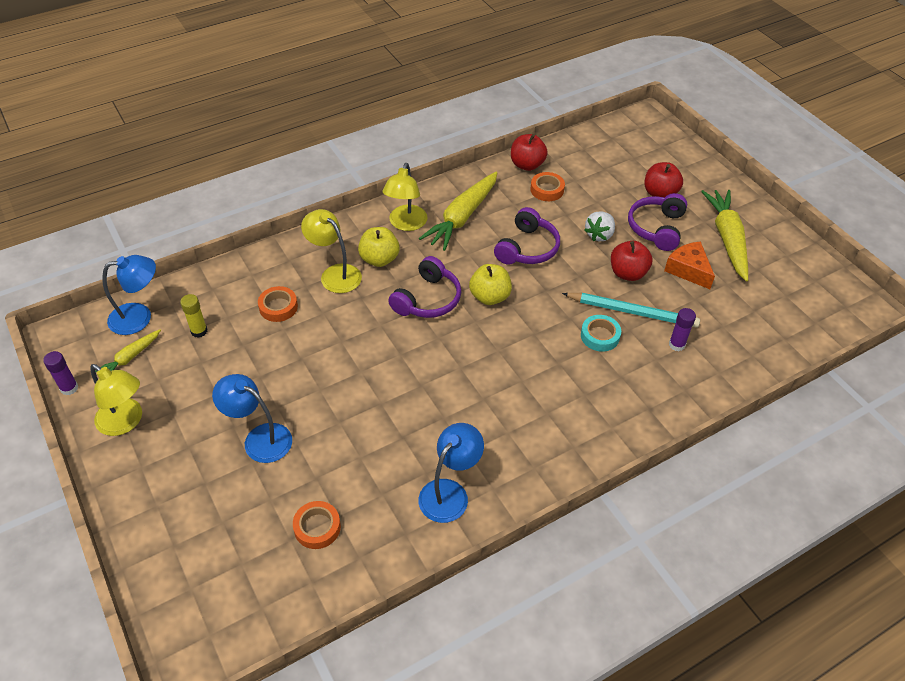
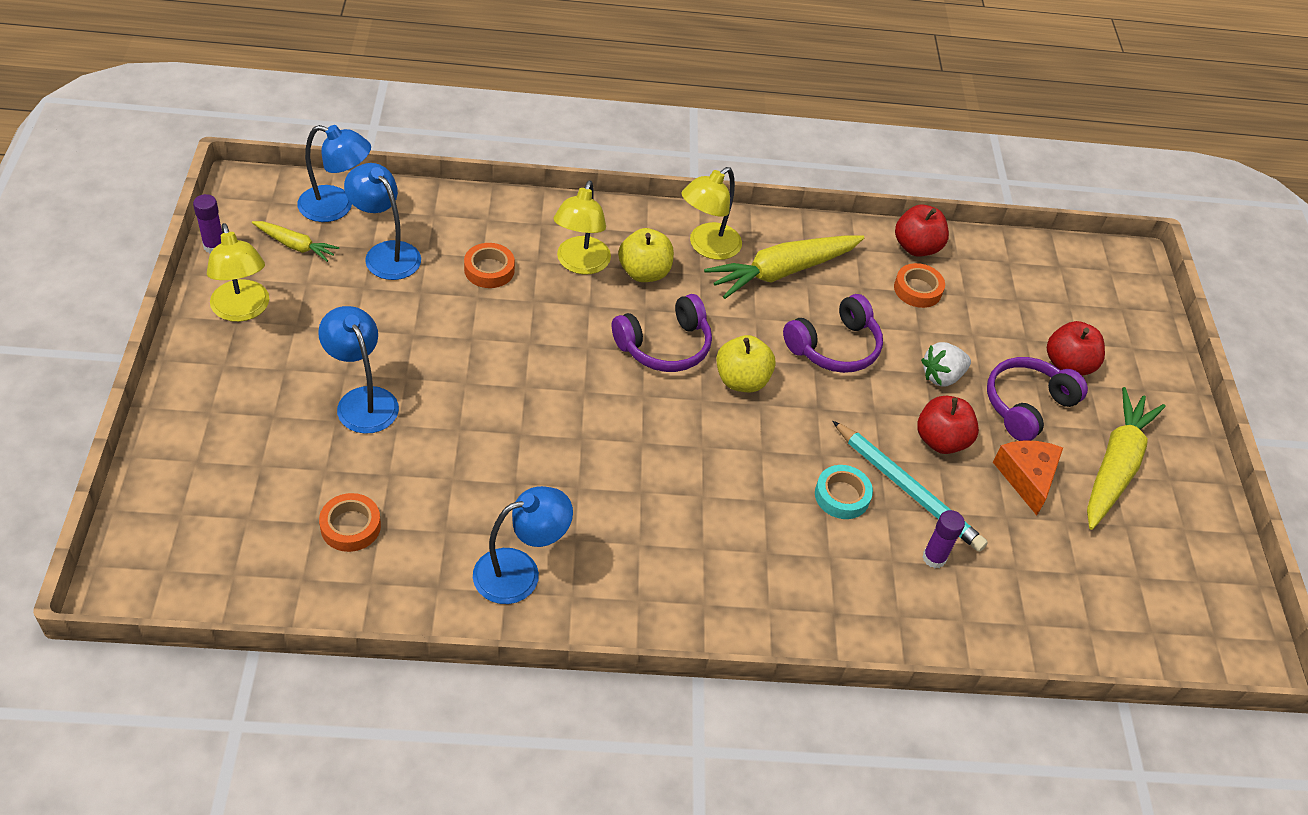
camera: 25 degrees right, 0 degrees up
(130, 358) = (295, 245): yellow carrot -> yellow carrot turned 135 degrees counterclockwise
(199, 331) = (386, 253): yellow glue stick -> blue lamp
(335, 274) = (580, 264): yellow lamp -> yellow lamp turned 150 degrees counterclockwise

